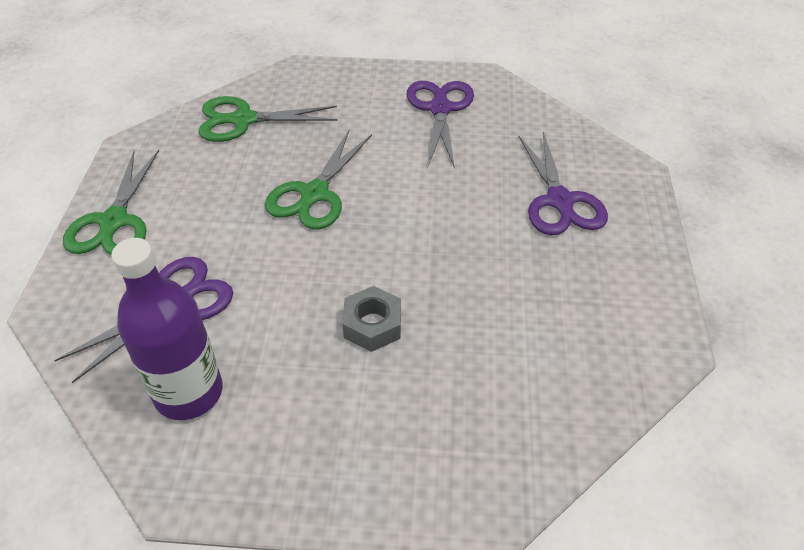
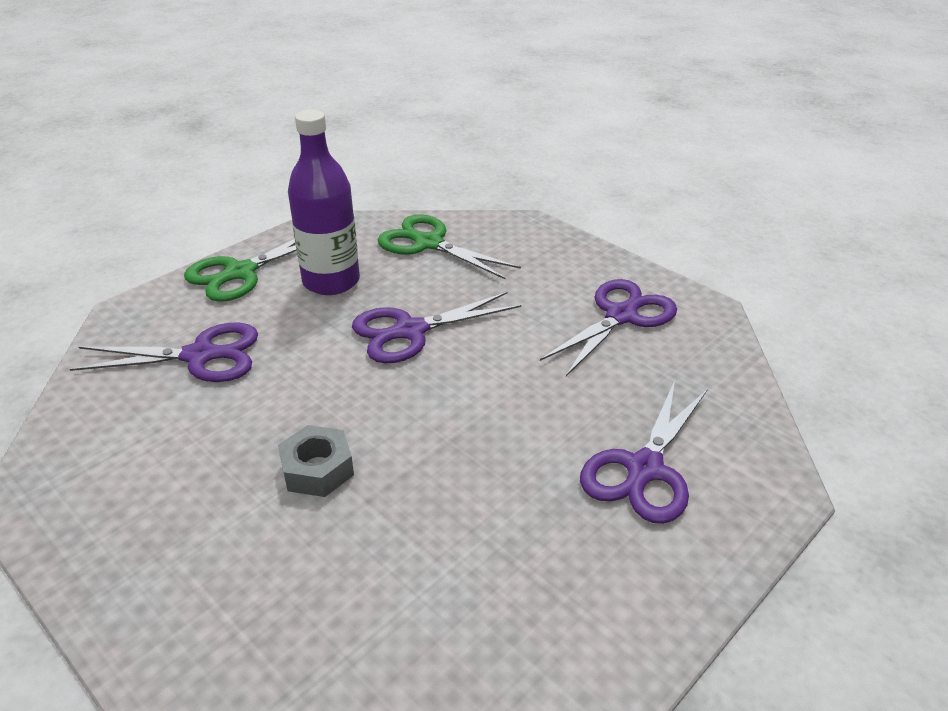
camera: 40 degrees right, 10 degrees down
(188, 392) = (125, 429): purple bottle -> purple bottle (331, 281)
(314, 194) = (410, 331): green scissors -> purple scissors

